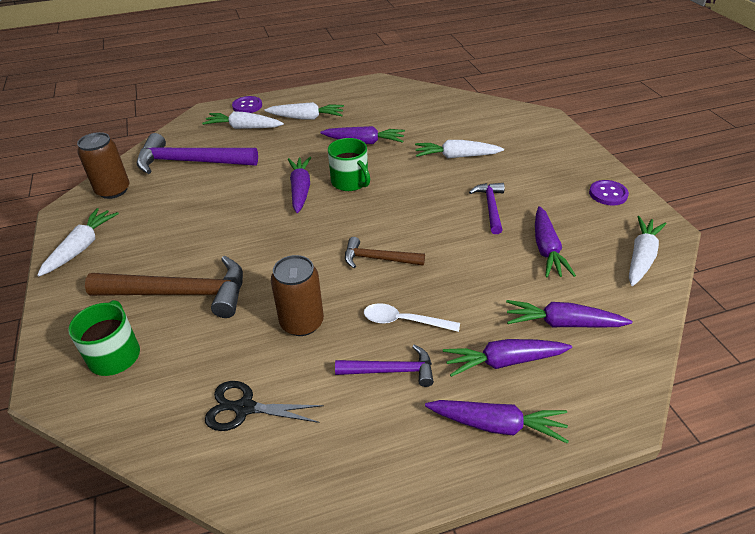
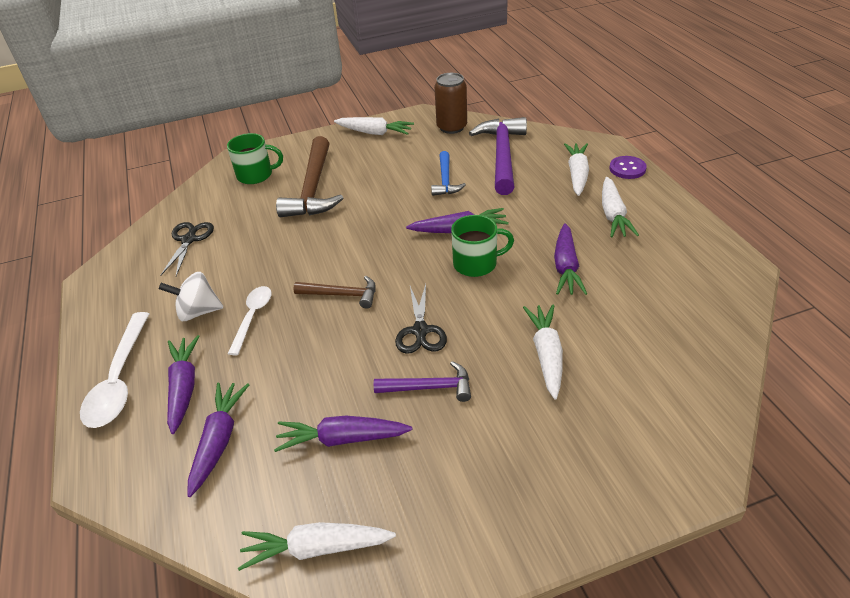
camera: 90 degrees right, 0 degrees up
(215, 196) = (445, 180): none -> blue hammer
(302, 323) = (266, 256): brown can -> none
(350, 182) = (476, 263): green mug -> green mug turned 150 degrees counterclockwise
(378, 259) = (341, 295): brown hammer -> brown hammer turned 90 degrees clockwise
(391, 371) = (198, 312): purple hammer -> white spinning top
(429, 212) = (420, 331): none -> black scissors
(497, 425) = (119, 380): purple carrot -> white spoon
(608, 194) = (466, 534): purple button -> none
(641, 257) = (315, 549): white carrot -> white carrot turned 150 degrees clockwise

